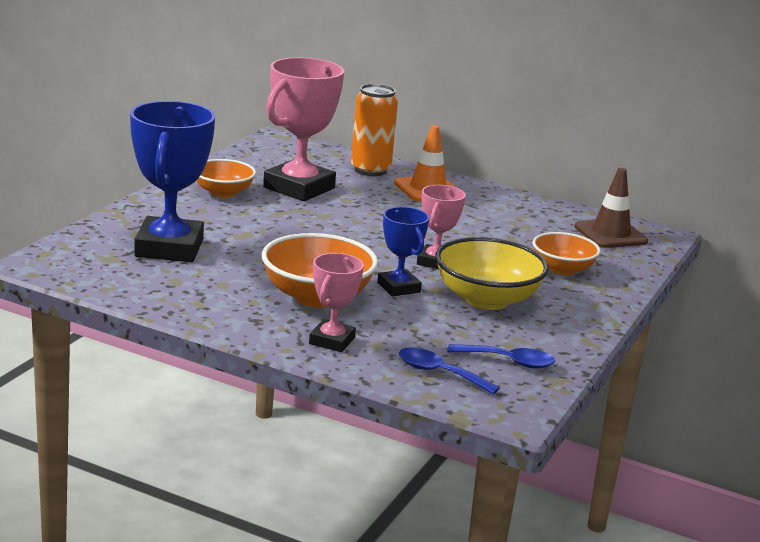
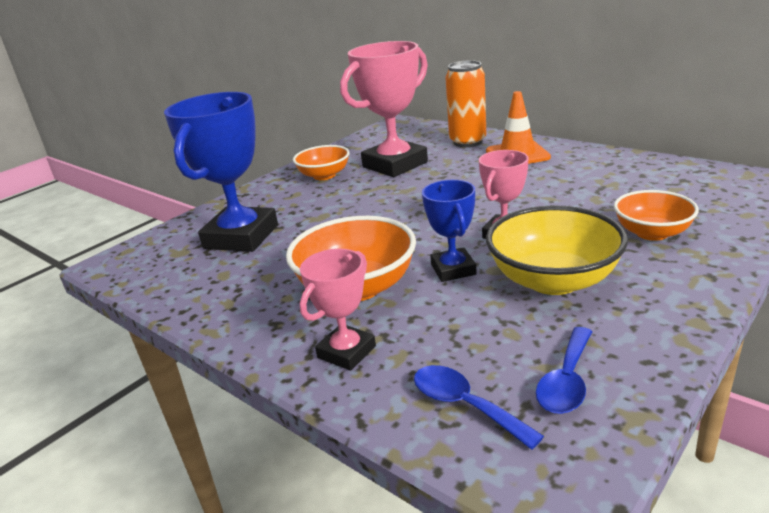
camera: 20 degrees right, 5 degrees up
(508, 361) = (566, 381): blue spoon -> blue spoon turned 90 degrees clockwise
(610, 234) = (711, 185): brown traffic cone -> none

